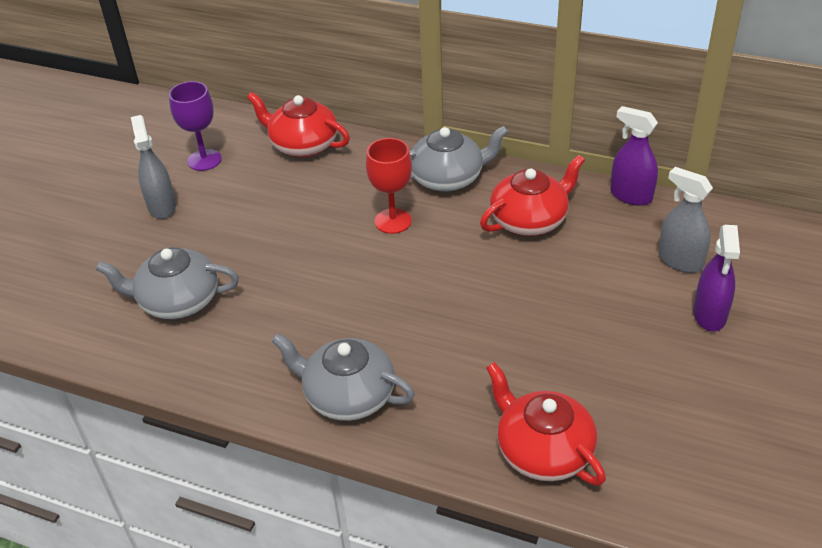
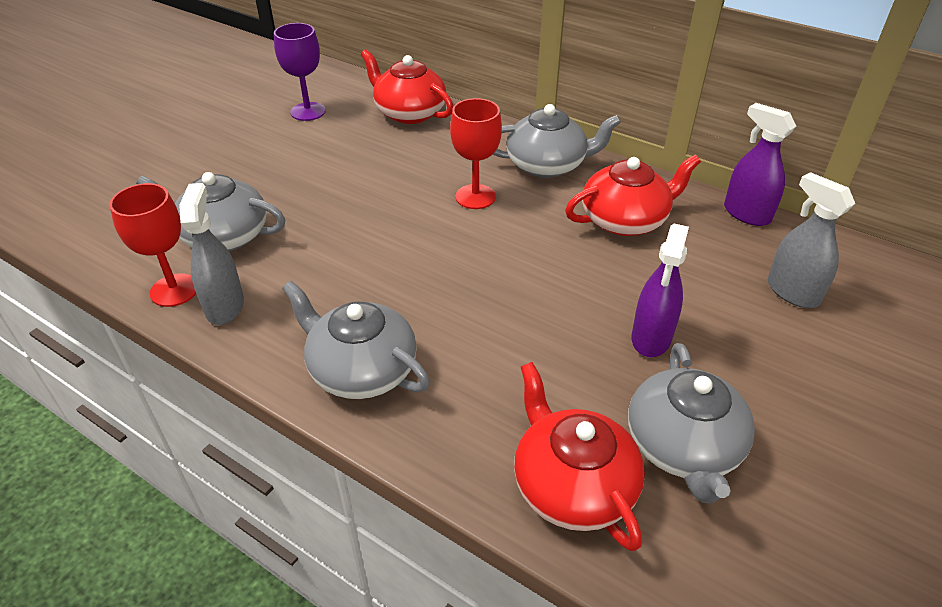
camera: 10 degrees right, 0 degrees up
(156, 359) = (174, 290): none -> red goblet
(162, 206) = (248, 146): grey spray bottle -> grey spray bottle (225, 306)
(619, 404) = (683, 446): none -> grey teapot
(709, 315) = (819, 360): purple spray bottle -> purple spray bottle (651, 338)

